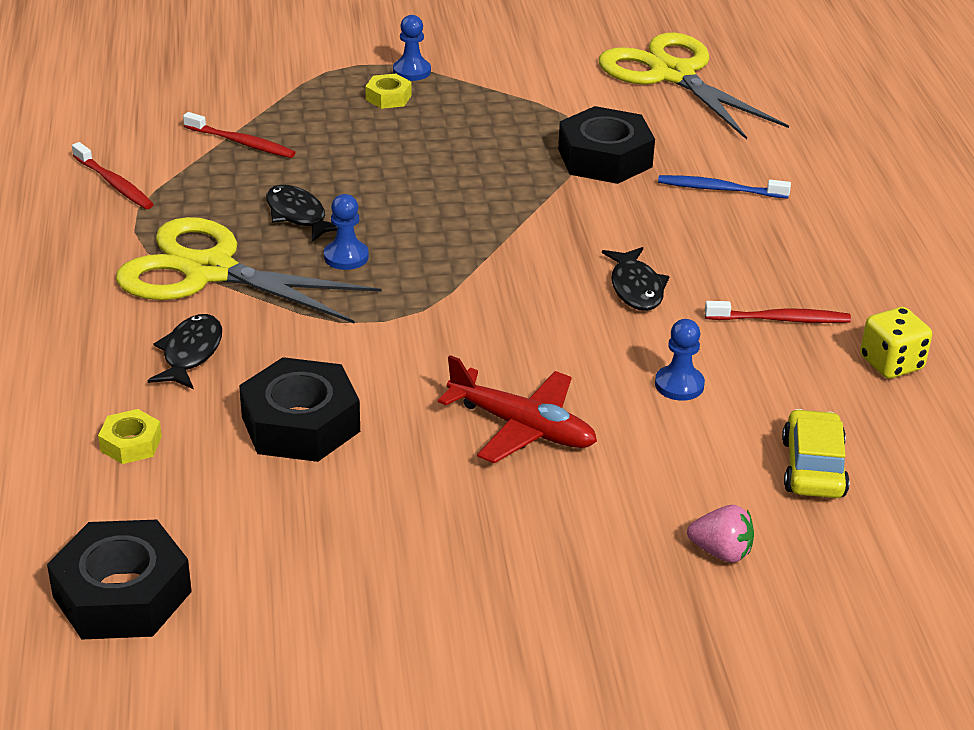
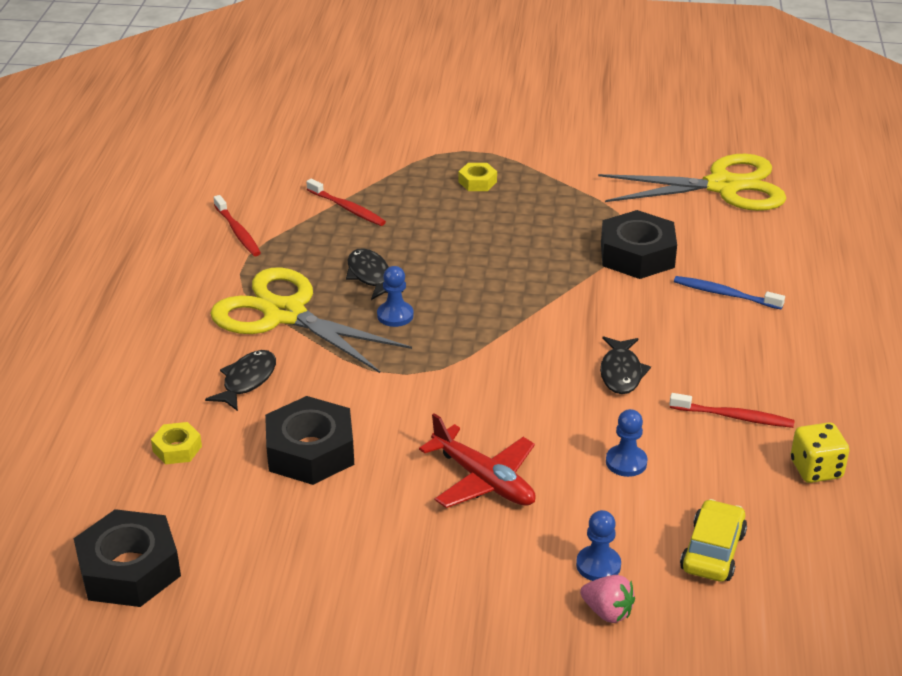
camera: 15 degrees right, 0 degrees up
(411, 71) = (504, 161): blue pawn -> blue pawn (598, 565)
(673, 75) = (723, 186): yellow scissors -> yellow scissors turned 105 degrees clockwise

